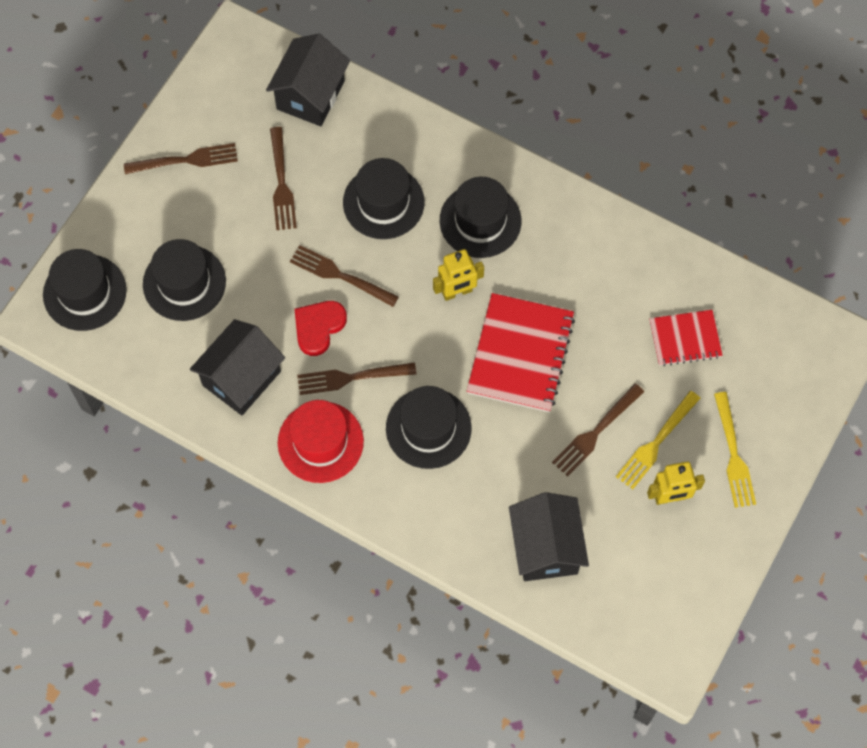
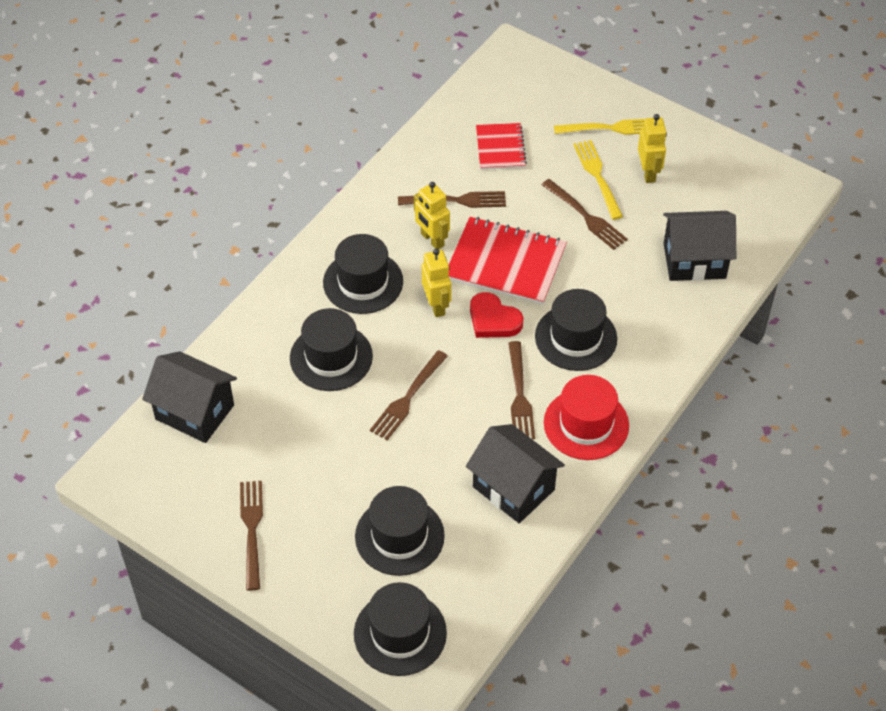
camera: 85 degrees left, 15 degrees down
(281, 183) = (294, 443): brown fork -> brown fork (456, 200)
(318, 327) = (463, 419): red heart -> red heart (493, 320)
(544, 280) = (432, 240): none -> yellow robot
(656, 442) = (597, 177): yellow fork -> yellow fork turned 150 degrees counterclockwise

